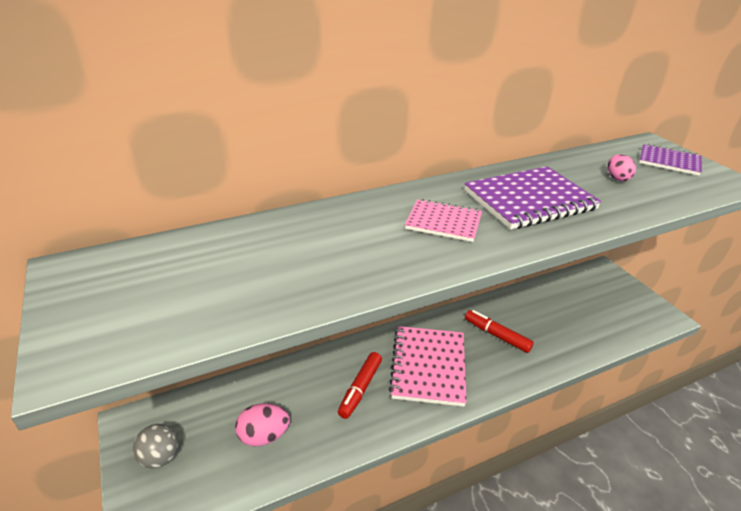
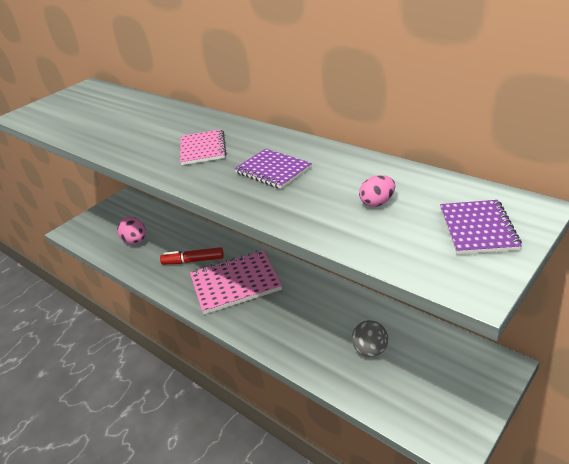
camera: 70 degrees right, 0 degrees up
(160, 457) = (107, 217): grey ball -> grey ball (370, 350)
(497, 335) = (302, 309): red marker -> none
(529, 200) = (273, 170): purple notebook -> purple notebook, size x0.60

